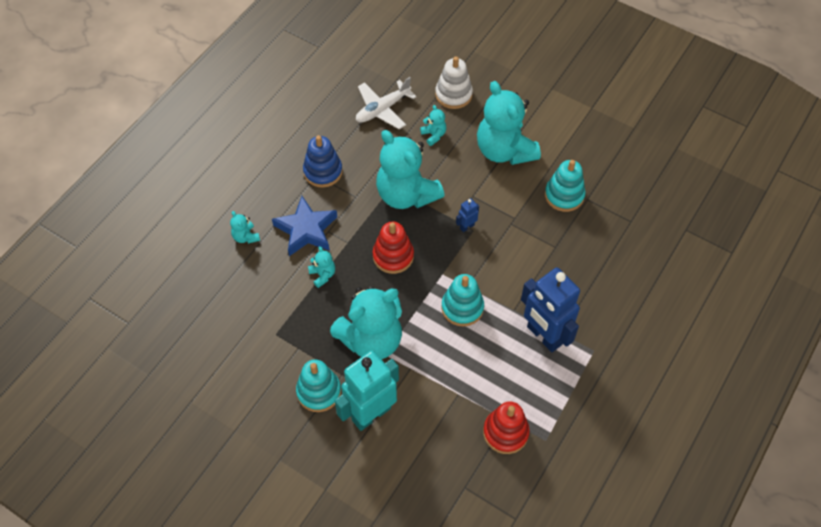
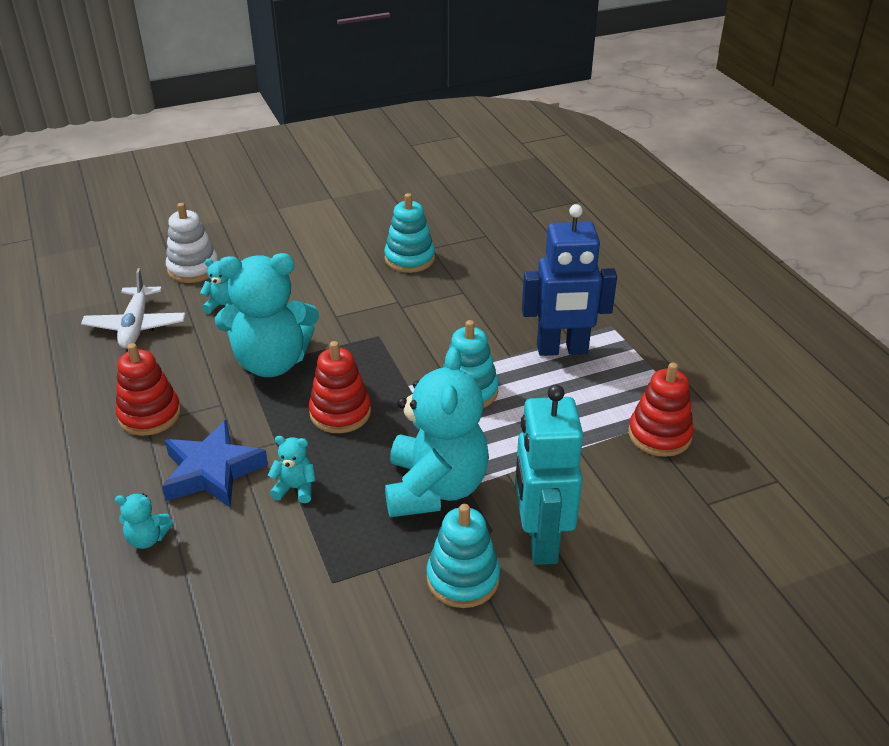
camera: 55 degrees left, 20 degrees down
(323, 171) = (149, 415): blue stacking toy -> red stacking toy
(467, 226) = (368, 338): blue robot -> none
(504, 150) = (308, 269): turquoise teddy bear -> none

